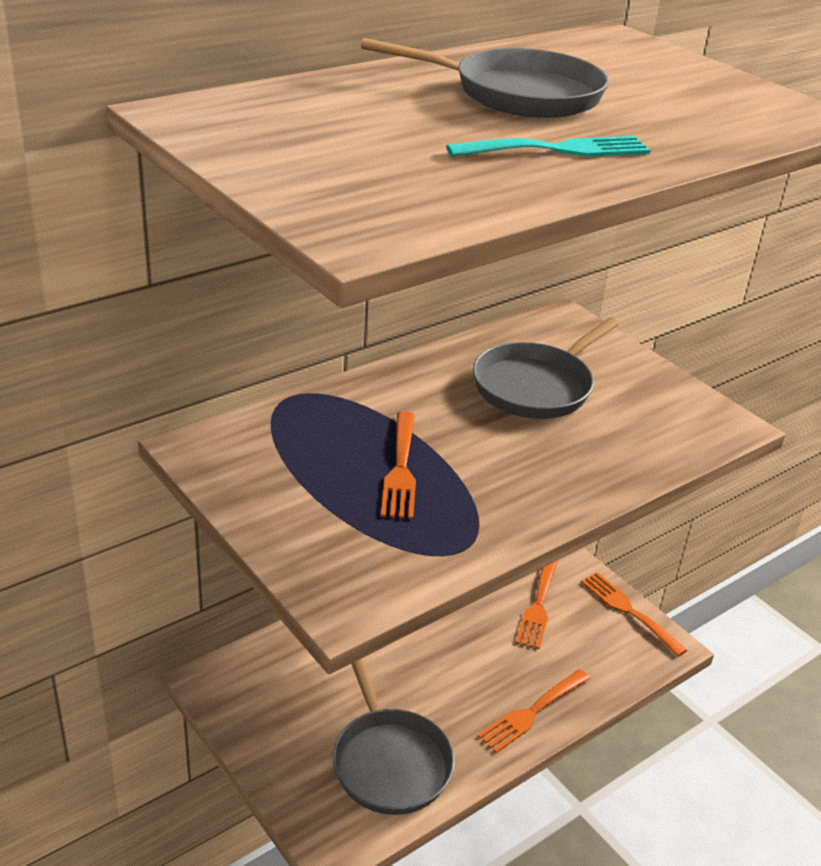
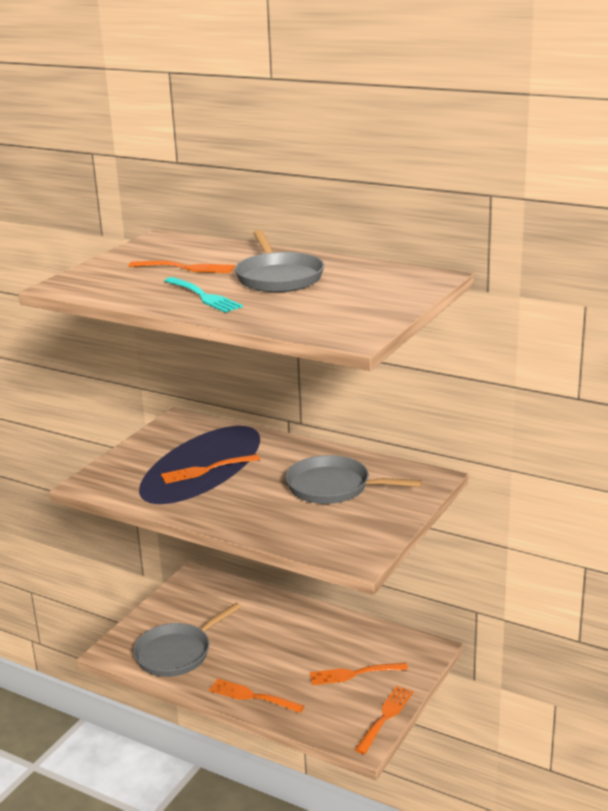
camera: 70 degrees right, 10 degrees down
(391, 131) = (186, 268): none -> orange fork

